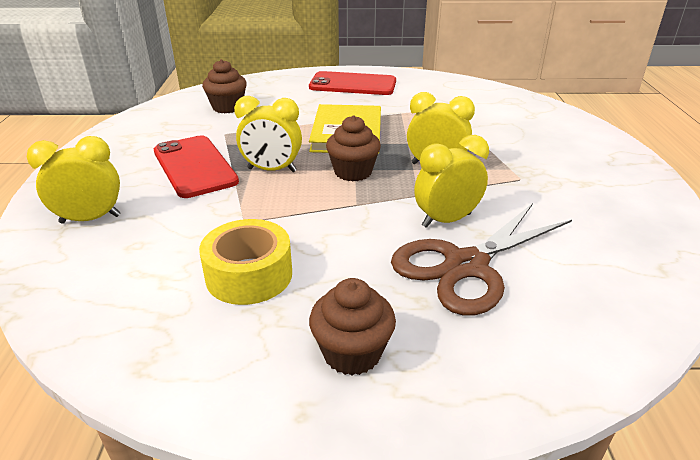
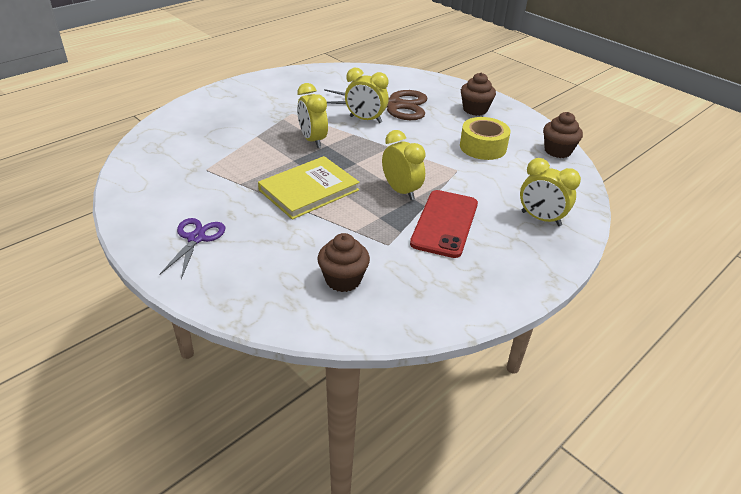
camera: 135 degrees left, 5 degrees up
(353, 84) = (196, 238): red phone -> purple scissors
(353, 172) = (359, 162): brown cupcake -> brown cupcake (557, 151)

